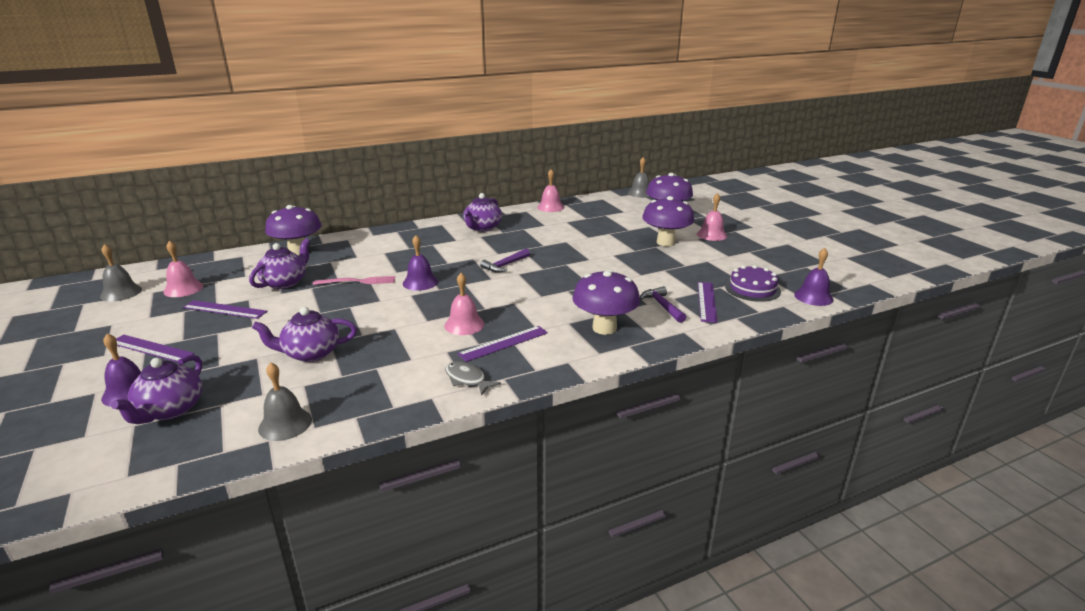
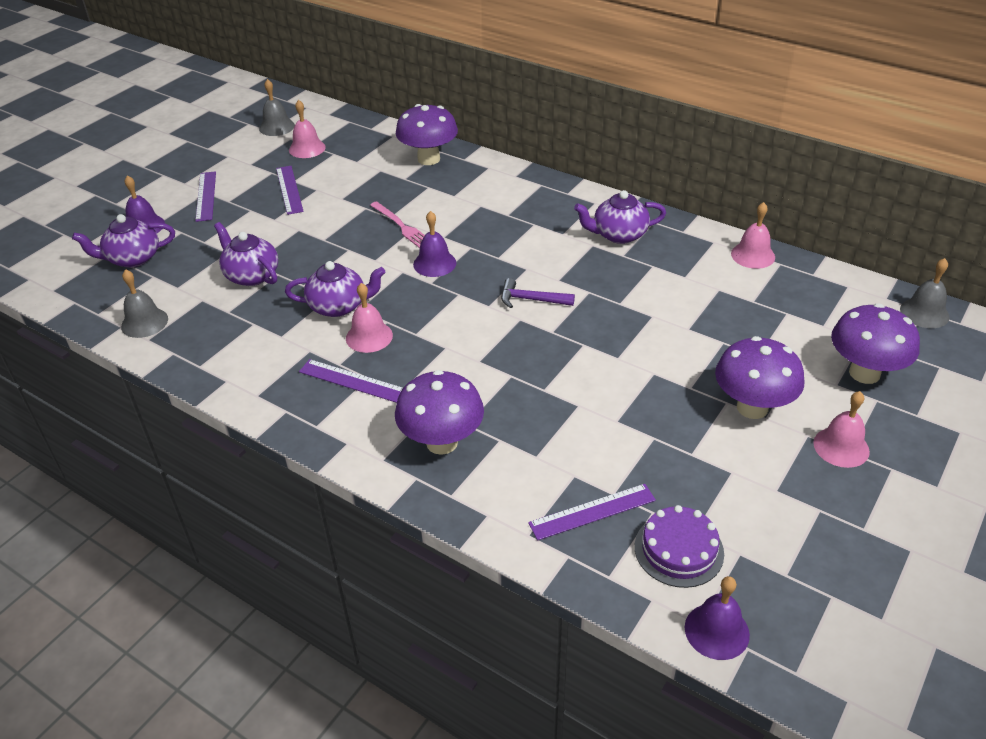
camera: 60 degrees right, 15 degrees up
(285, 282) = (362, 188): purple teapot -> purple teapot (338, 306)
(467, 379) = (268, 388): grey fish -> none
(662, 306) = (541, 473): purple hammer -> none

